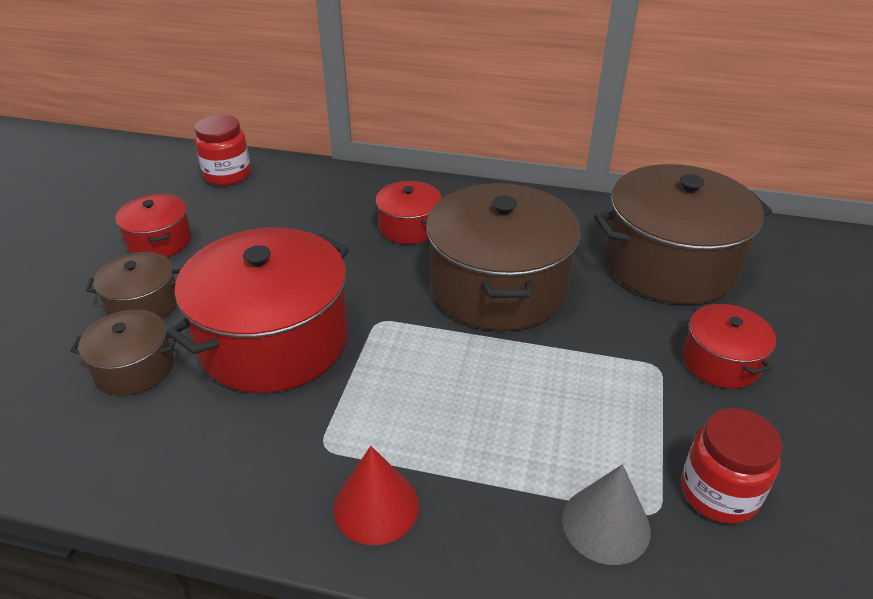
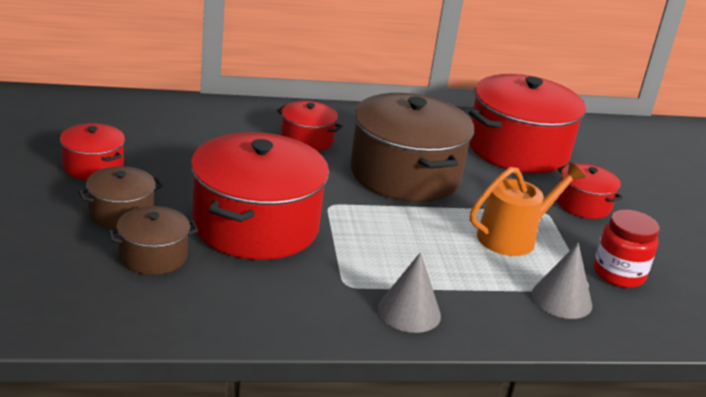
camera: 25 degrees left, 10 degrees down
(227, 175) = (112, 111): red jar -> none
(376, 506) = (409, 312): red cone -> grey cone
(589, 402) = (512, 237): none -> orange watering can
(670, 263) = (518, 149): brown pot -> red pot

